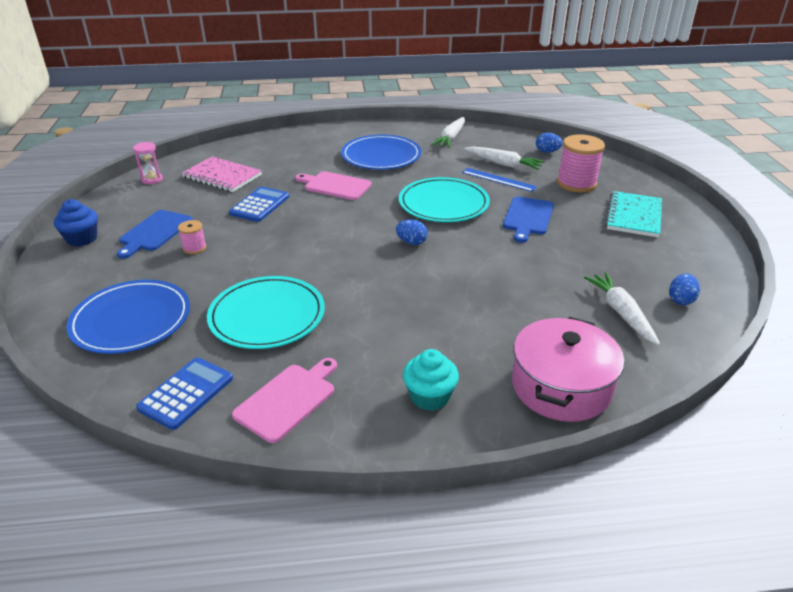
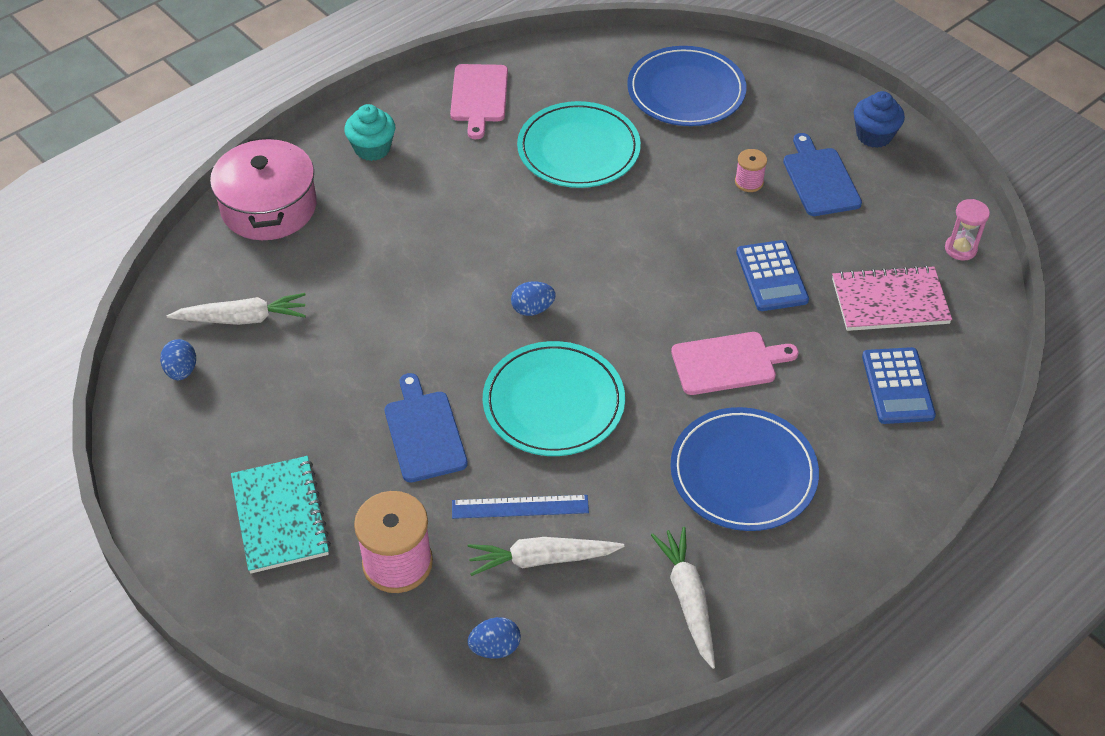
camera: 145 degrees right, 15 degrees up
(186, 393) = (559, 66): blue calculator -> blue calculator (897, 386)
(621, 313) = (242, 318): white carrot -> white carrot turned 45 degrees counterclockwise

